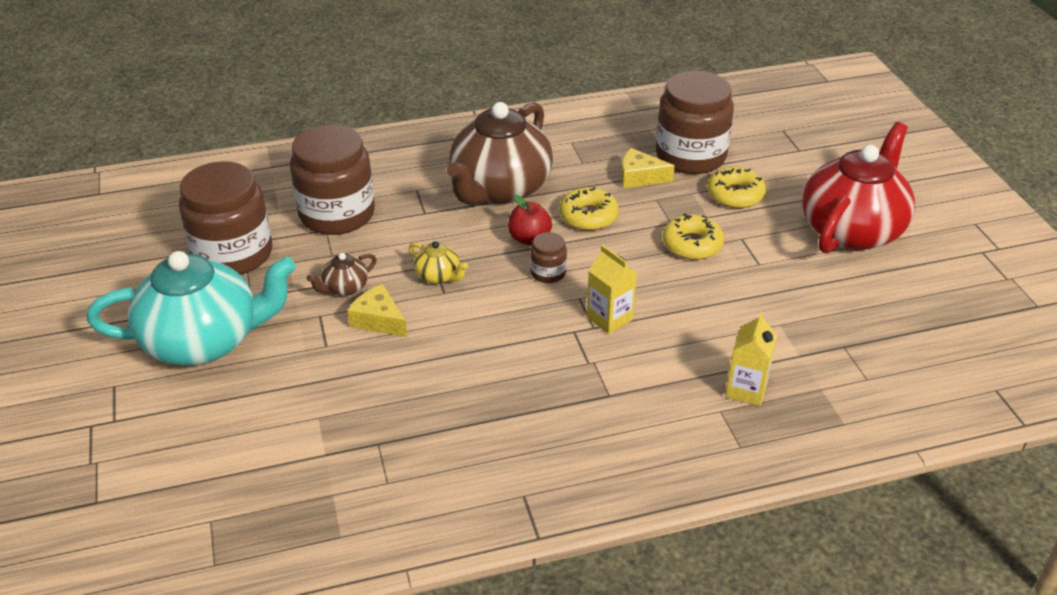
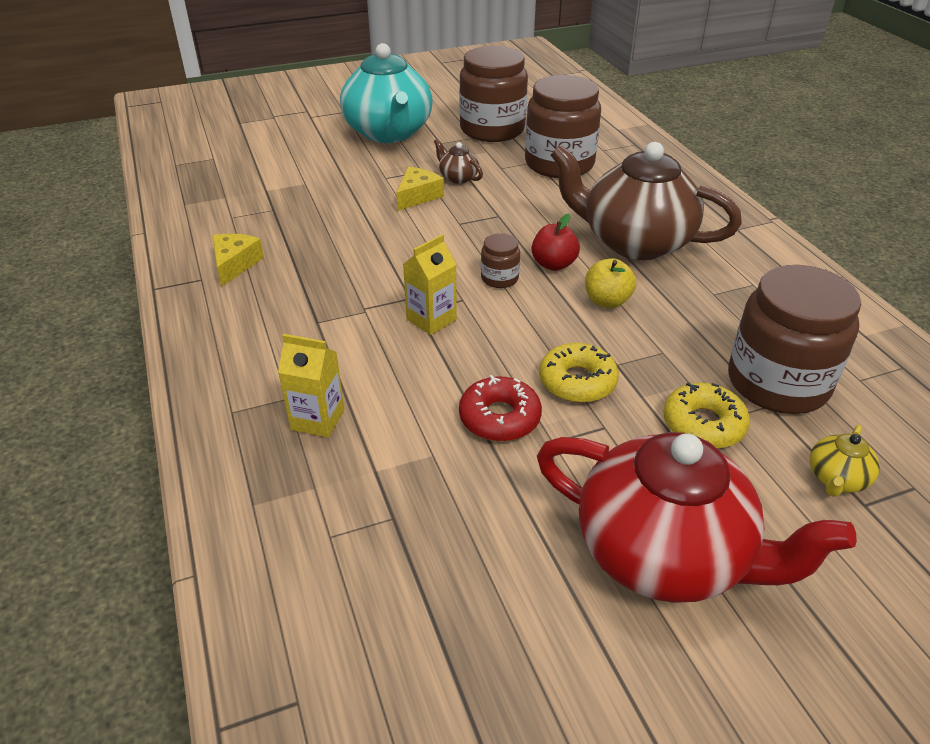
camera: 85 degrees right, 0 degrees up
(438, 276) = (482, 218): yellow teapot -> yellow teapot (836, 479)
(588, 216) = (607, 301): yellow donut -> yellow apple
(639, 177) = (704, 338): yellow cheese -> yellow cheese (235, 264)
(736, 287) = (499, 418): none -> red donut

